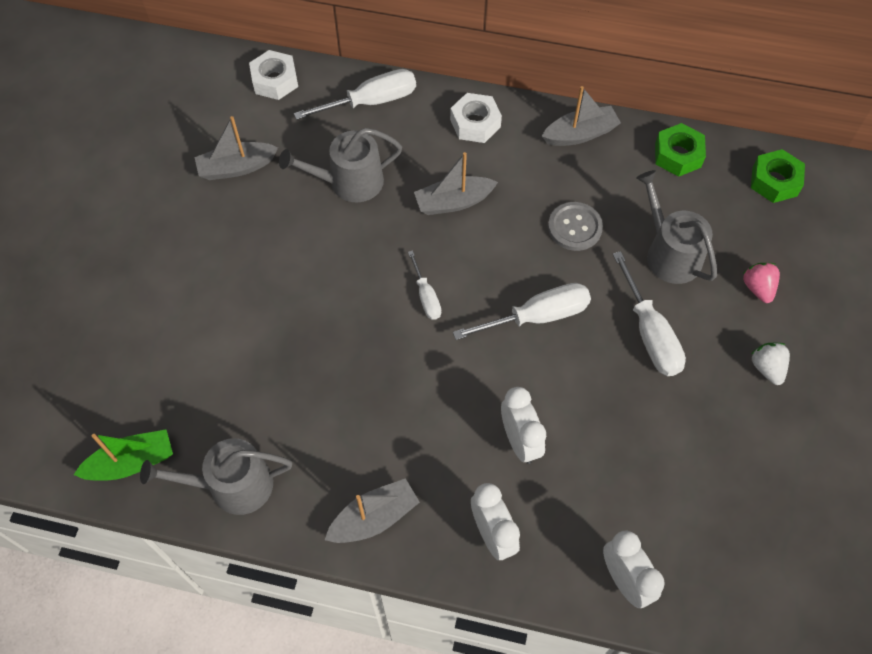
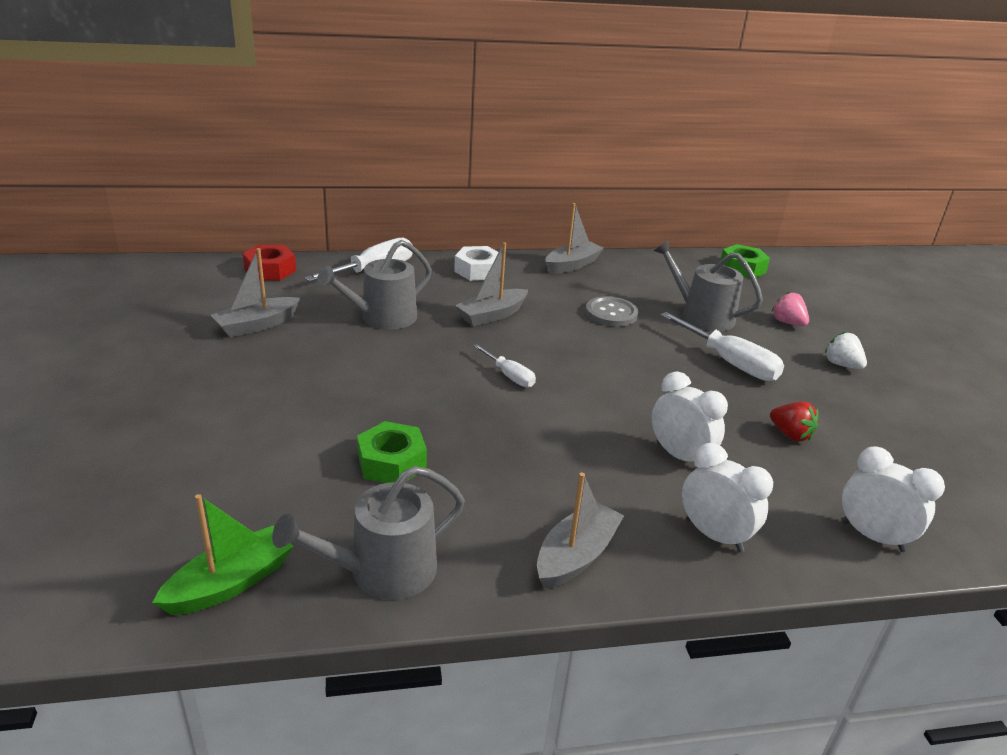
camera: 25 degrees left, 30 degrees down
(275, 81) = (270, 270): white nut -> red nut
(536, 317) = (624, 370): white screwdriver -> none
(639, 446) = (790, 435): none -> red strawberry
(678, 155) = (658, 265): green nut -> green nut (392, 462)

